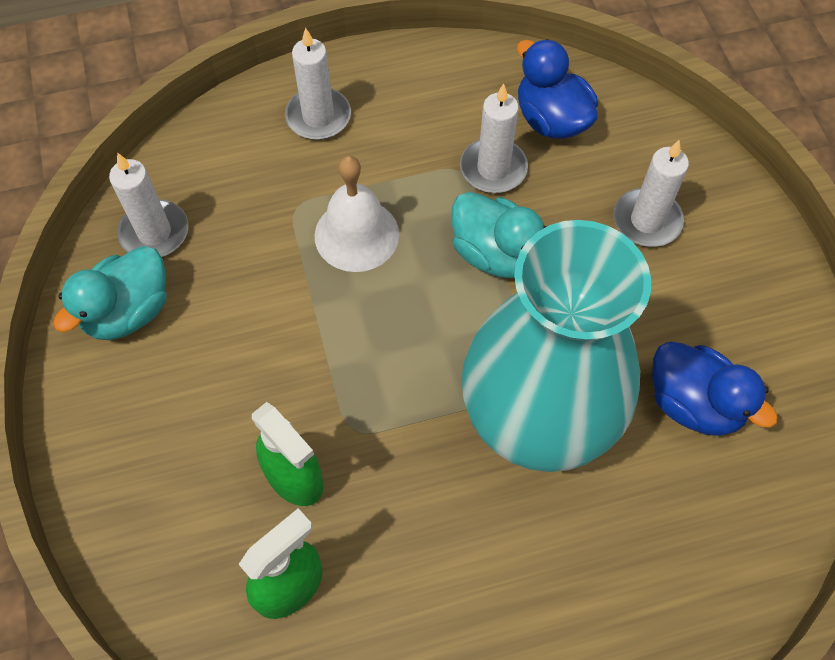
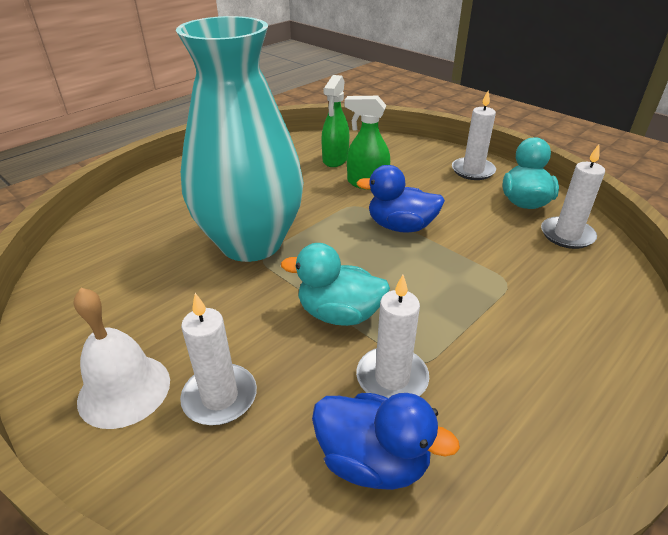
camera: 150 degrees right, 25 degrees down
(318, 117) = (577, 350): white candle -> white candle (473, 171)
(356, 235) = (448, 284): white bell -> white bell (124, 390)
(694, 403) = (143, 286): blue duck -> blue duck (400, 226)

